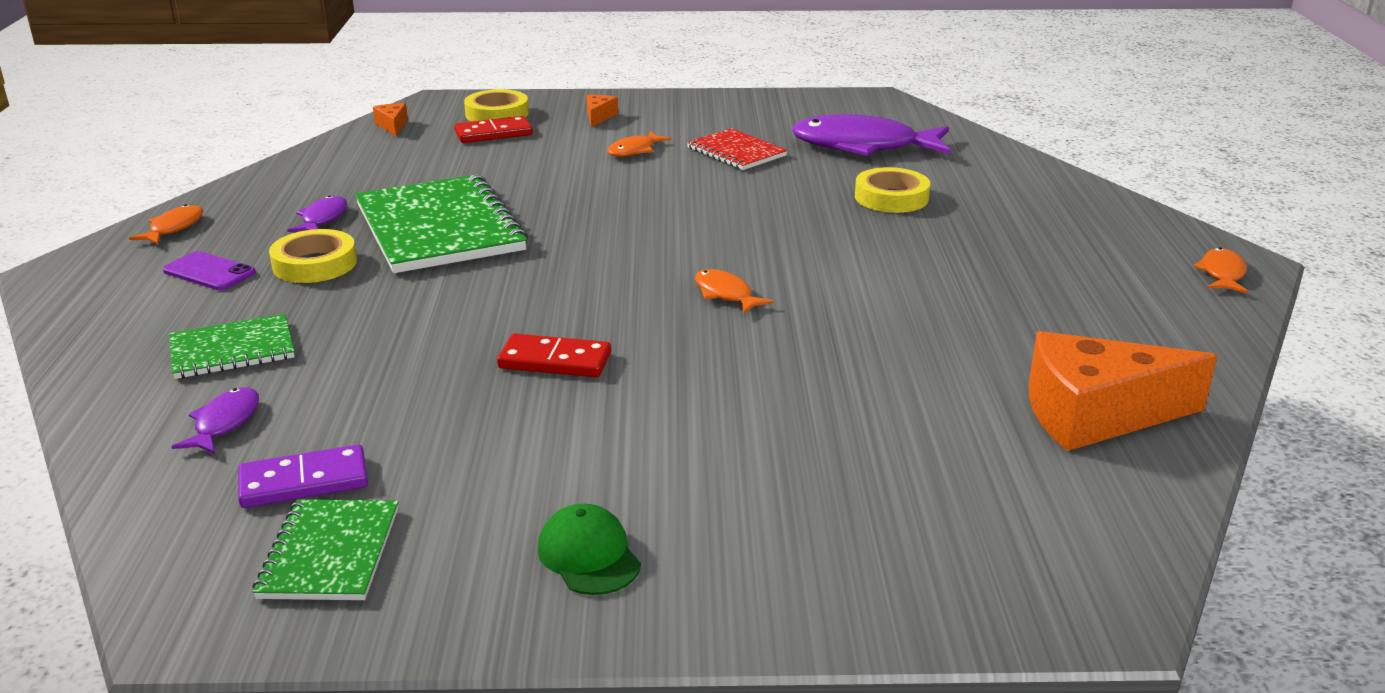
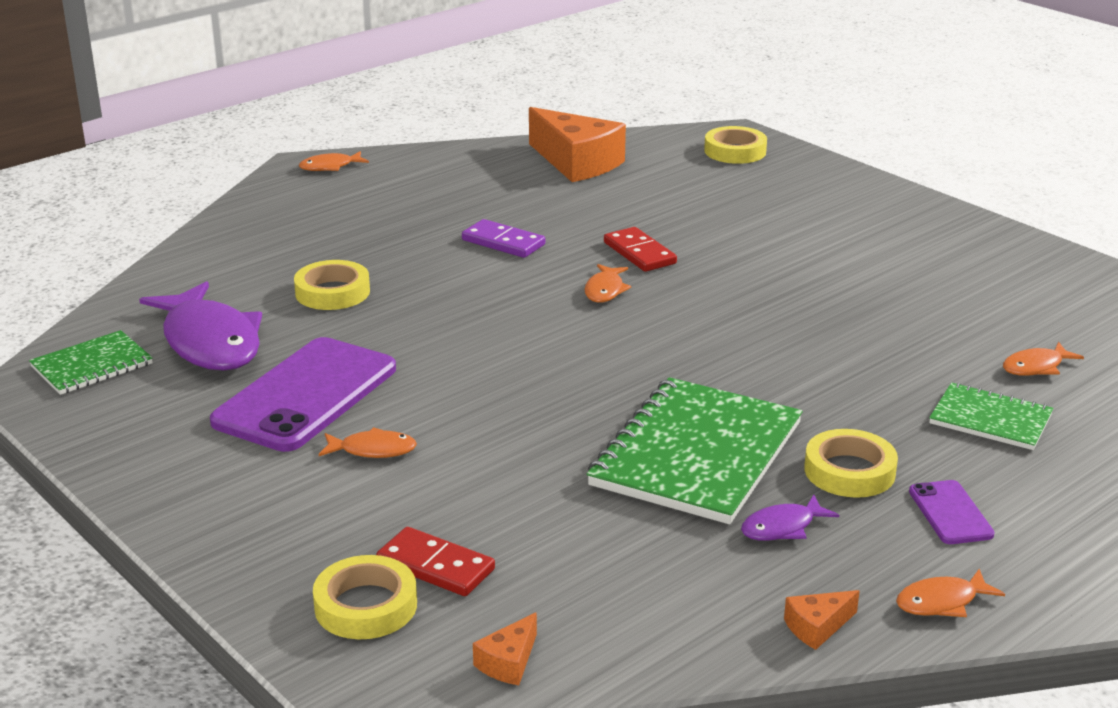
camera: 130 degrees left, 0 degrees up
(224, 423) = (1036, 367): purple fish -> orange fish
(304, 482) = (1013, 312): purple domino -> purple domino (503, 242)
(330, 553) = (1028, 277): green notebook -> green notebook (92, 365)
(555, 360) = (783, 305): red domino -> red domino (639, 253)
(589, 555) = (904, 224): green cap -> none
(599, 117) = (289, 524): orange cheese -> orange cheese (817, 627)
(736, 152) = (306, 395): red notebook -> purple phone
(1016, 563) = (735, 151): none -> yellow tape

